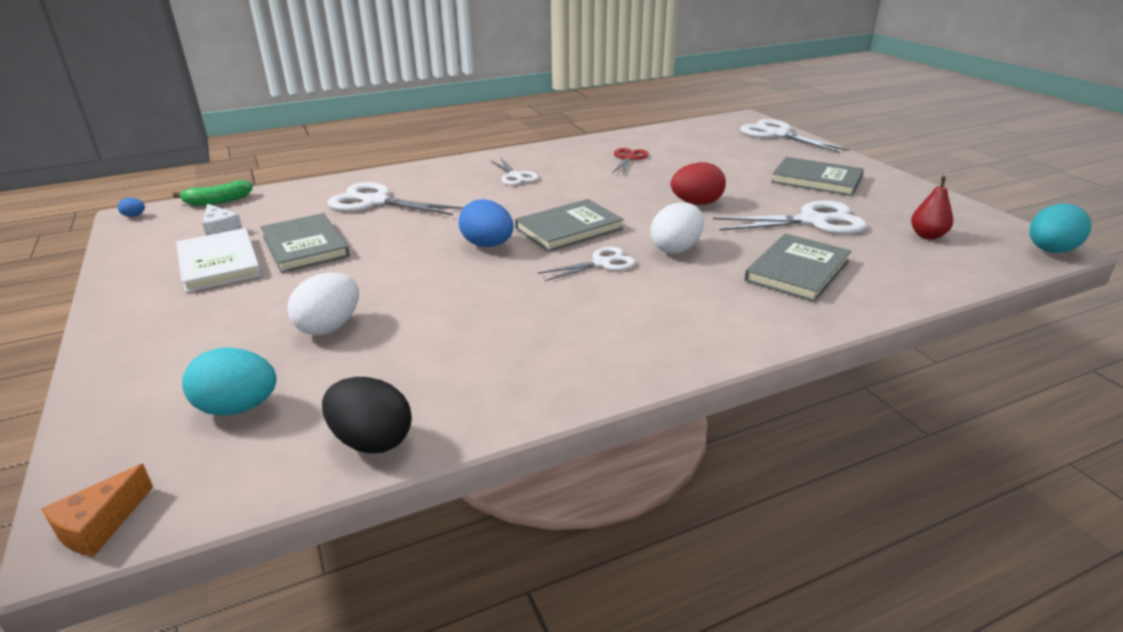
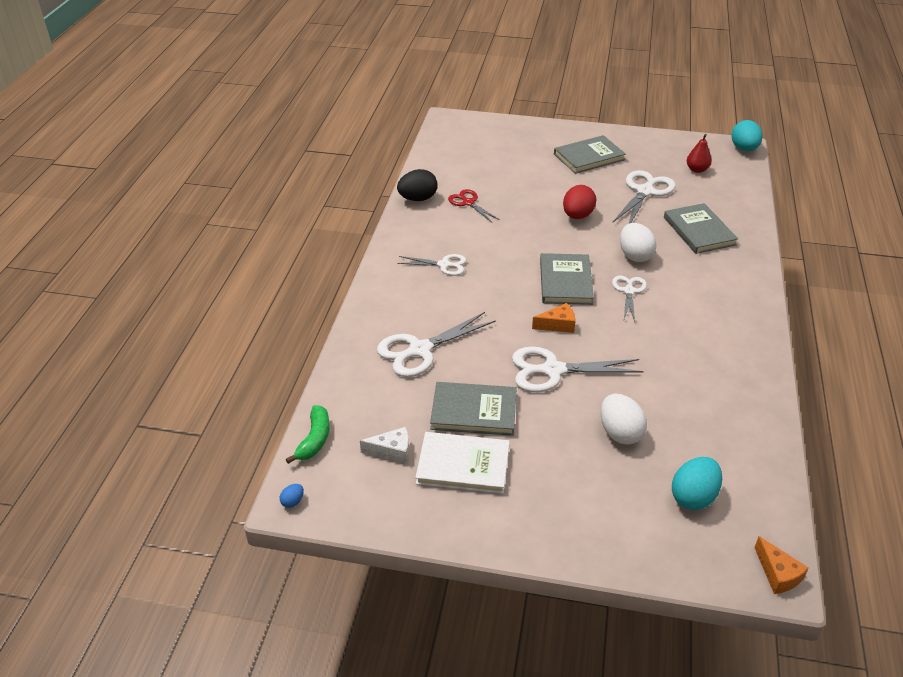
camera: 55 degrees left, 10 degrees up
(372, 441) = (763, 451): black egg -> black egg (418, 199)
(488, 245) = (558, 325): blue egg -> orange cheese
(777, 134) = (497, 126): white scissors -> white scissors (553, 370)

